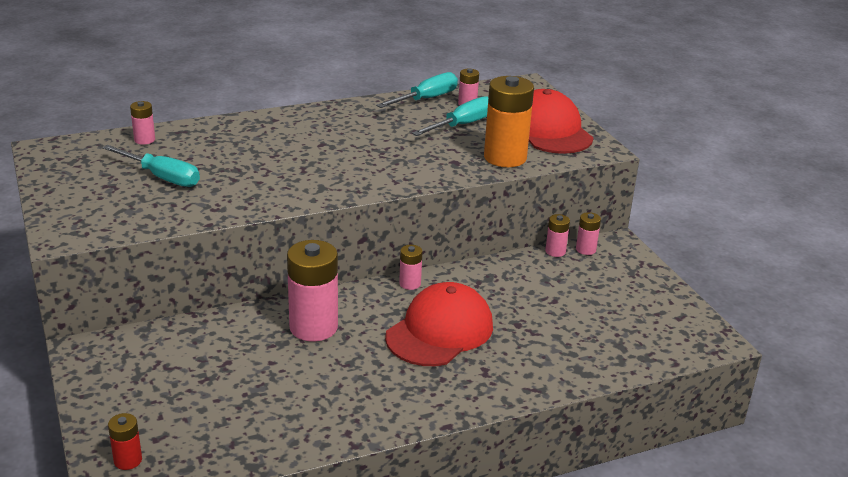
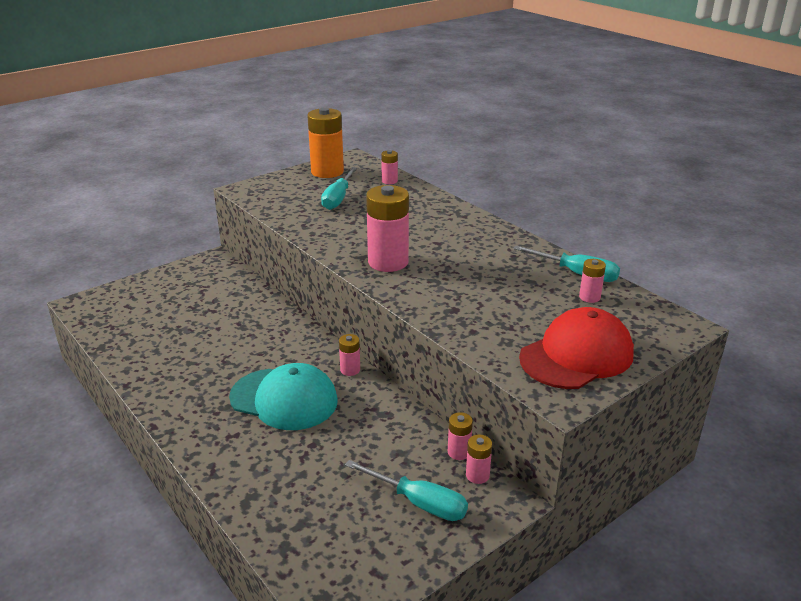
camera: 75 degrees right, 0 degrees up
(128, 460) = (105, 301): red battery -> none
(313, 327) = (267, 336): pink battery -> pink battery (388, 262)
(440, 331) = (284, 399): red cap -> turquoise cap
(462, 125) = (537, 301): turquoise screwdriver -> turquoise screwdriver (419, 502)
(505, 157) = (486, 336): orange battery -> orange battery (327, 172)

